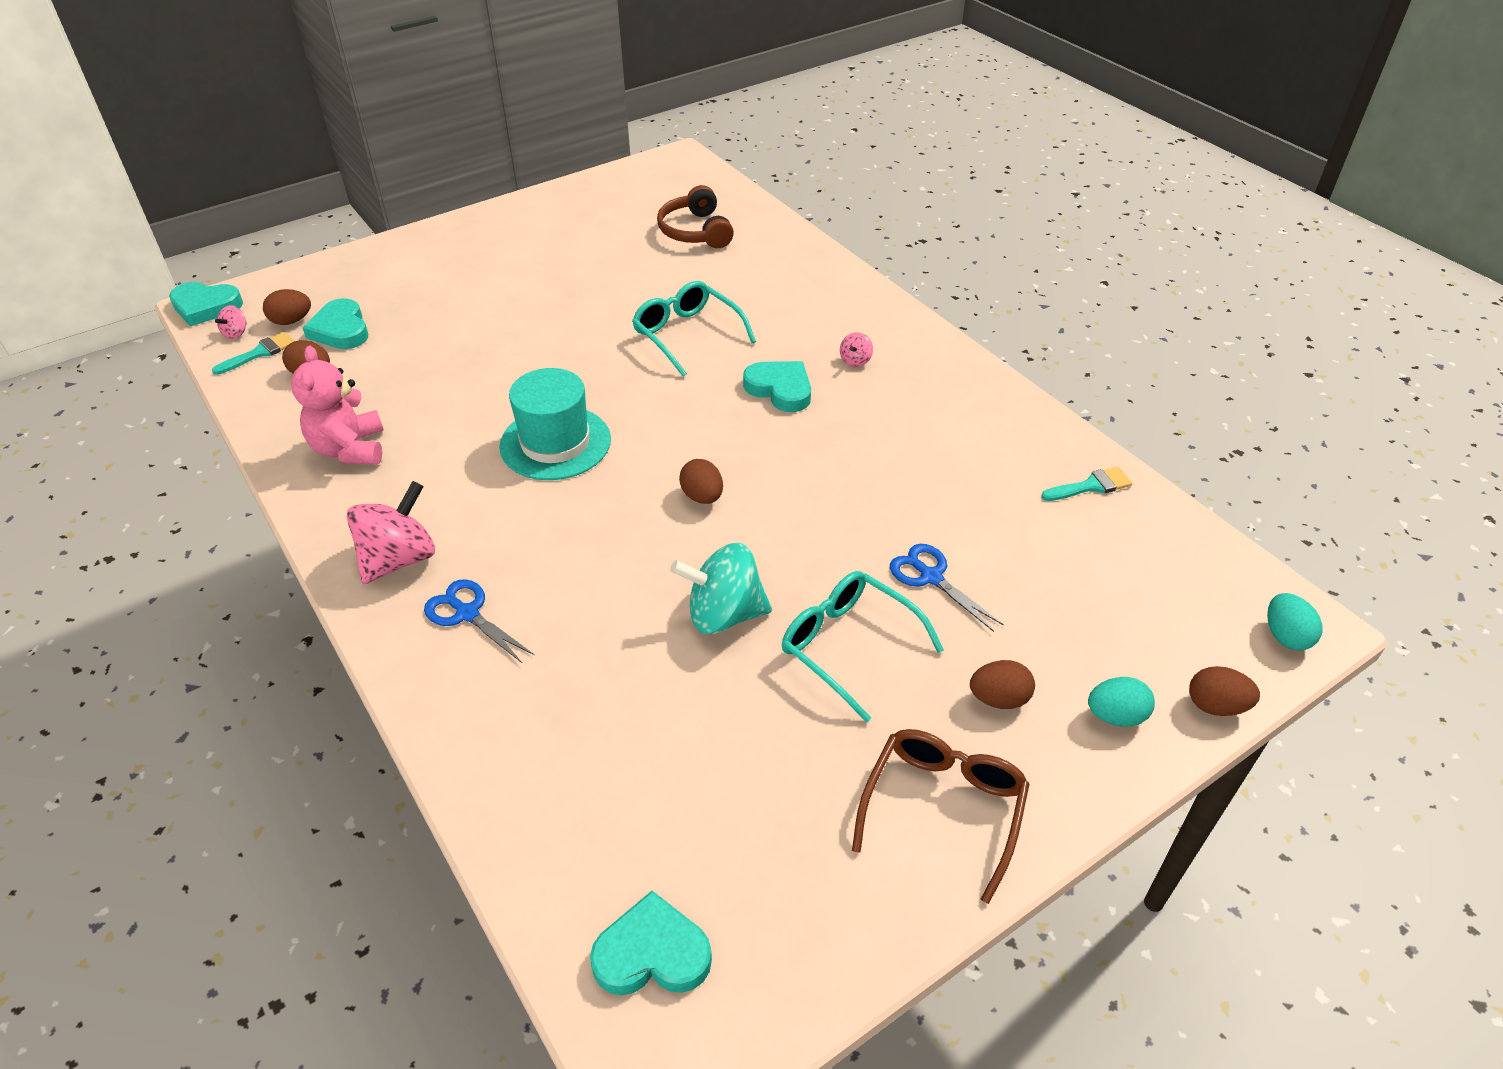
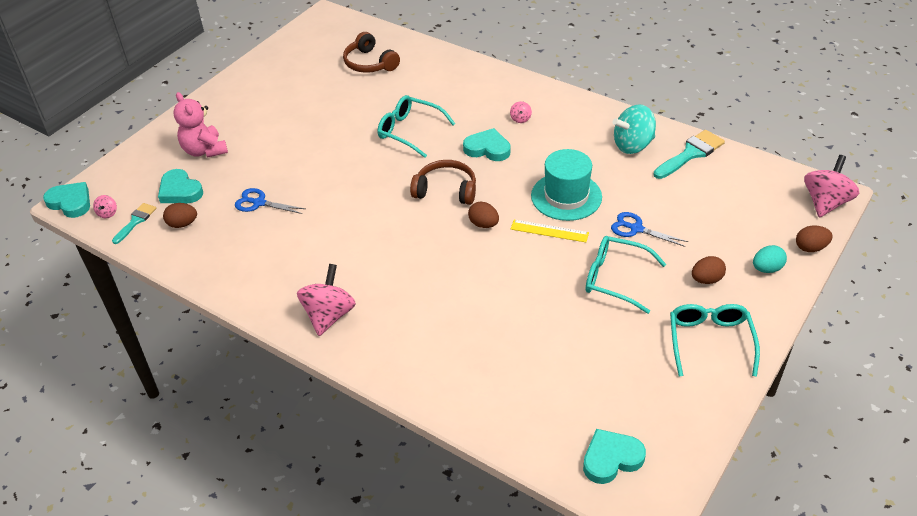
camera: 20 degrees left, 0 degrees up
(206, 307) = (70, 202): turquoise heart -> turquoise heart turned 135 degrees counterclockwise
(291, 321) = (141, 195): brown egg -> none
(350, 449) = (247, 262): pink teddy bear -> pink teddy bear (204, 150)
(467, 614) = (393, 331): blue scissors -> blue scissors (259, 203)
(555, 443) = (374, 220): turquoise hat -> turquoise hat (566, 196)
(682, 431) = (446, 190): none -> brown headphones
(724, 614) = (538, 284): turquoise spinning top -> turquoise spinning top (633, 145)
(793, 537) = (549, 231): none -> yellow ruler
(943, 809) = (710, 341): brown glasses -> turquoise glasses
(1091, 486) = (691, 153): turquoise brush -> turquoise brush, size x1.62
(1285, 636) = (825, 202): turquoise egg -> pink spinning top

